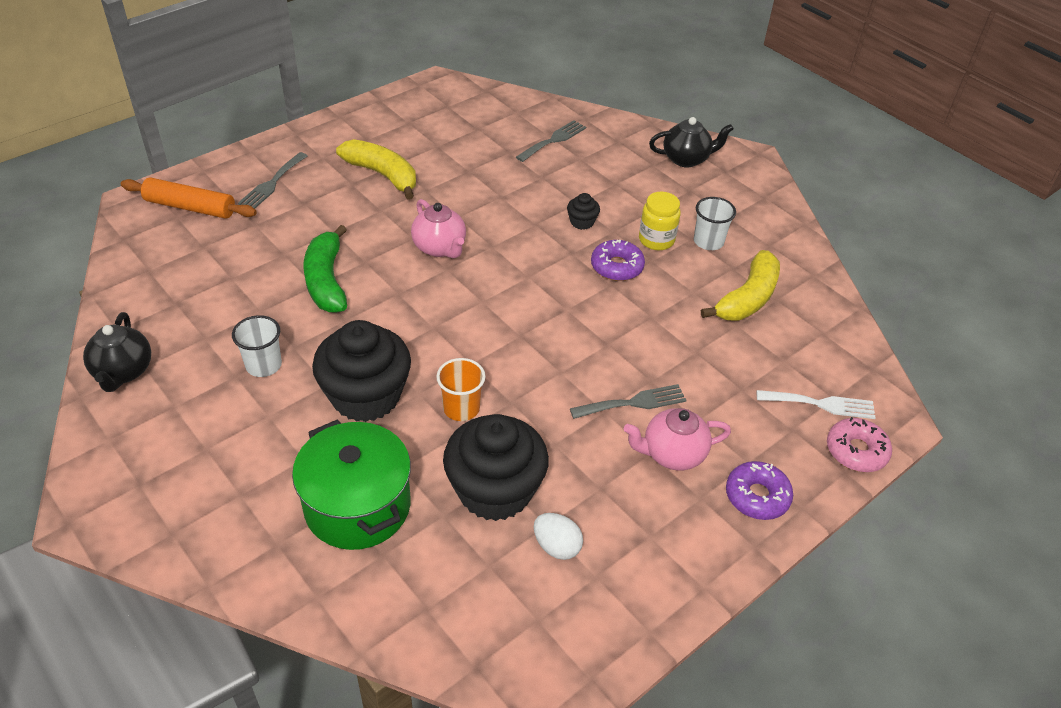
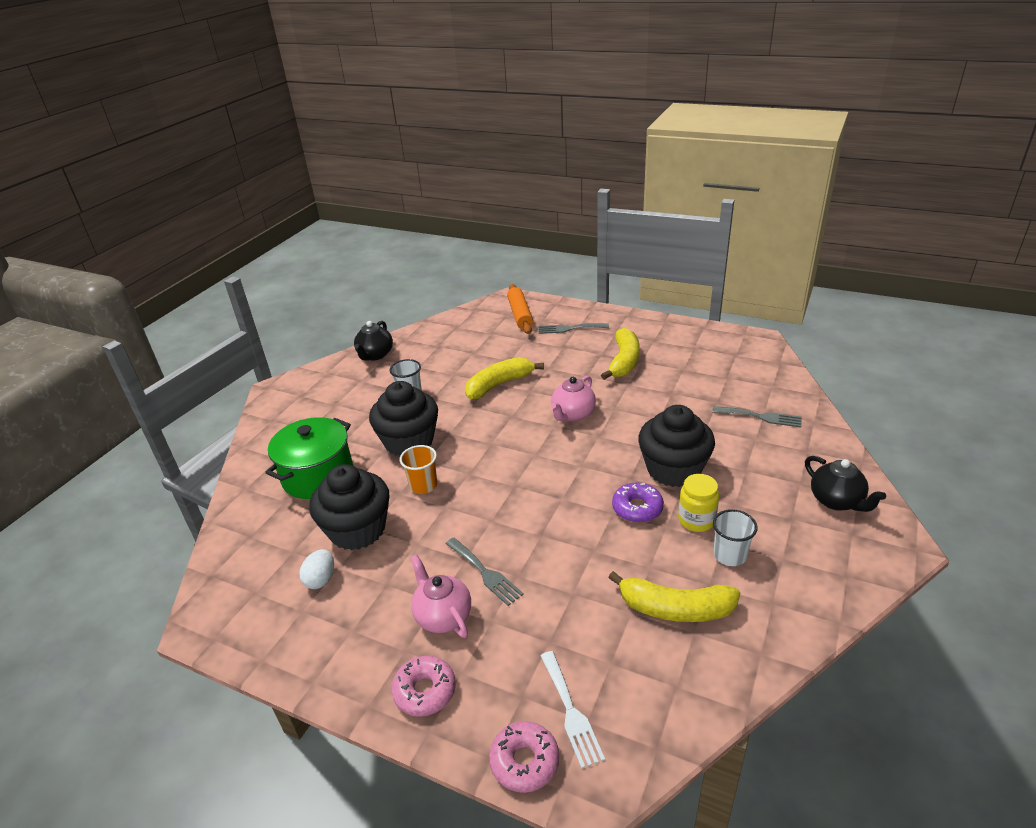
camera: 70 degrees right, 10 degrees down
(123, 372) = (375, 355): black teapot -> black teapot turned 45 degrees counterclockwise
(326, 280) = (499, 384): green banana -> yellow banana
(582, 222) = (673, 469): black cupcake -> black cupcake, size x2.37
(757, 496) = (425, 691): purple donut -> pink donut

